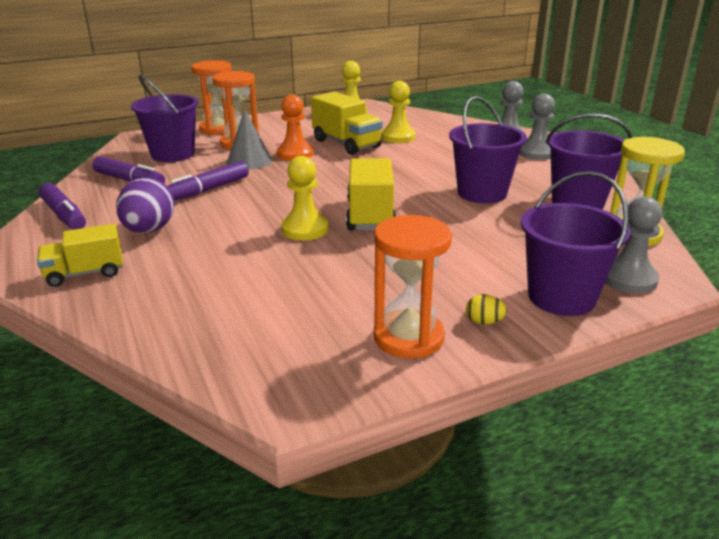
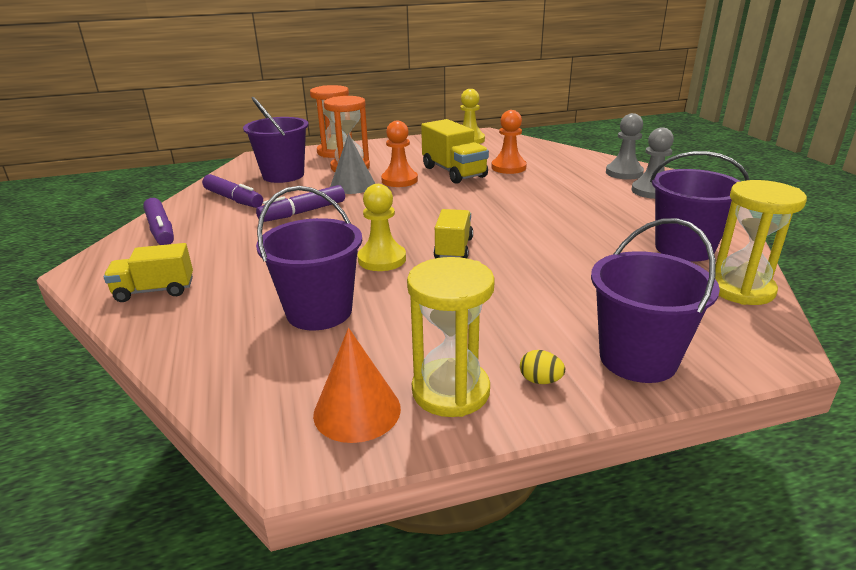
camera: 10 degrees right, 0 degrees up
(149, 230) = (231, 250): purple egg -> none
(330, 361) = (357, 411): none -> orange cone
(370, 215) = (453, 249): yellow truck -> yellow truck, size x0.67
(398, 137) = (508, 167): yellow pawn -> orange pawn
(408, 337) = (450, 391): orange hourglass -> yellow hourglass
(482, 193) = (579, 231): purple bucket -> purple bucket (319, 312)
(628, 279) = (723, 343): grey pawn -> none

